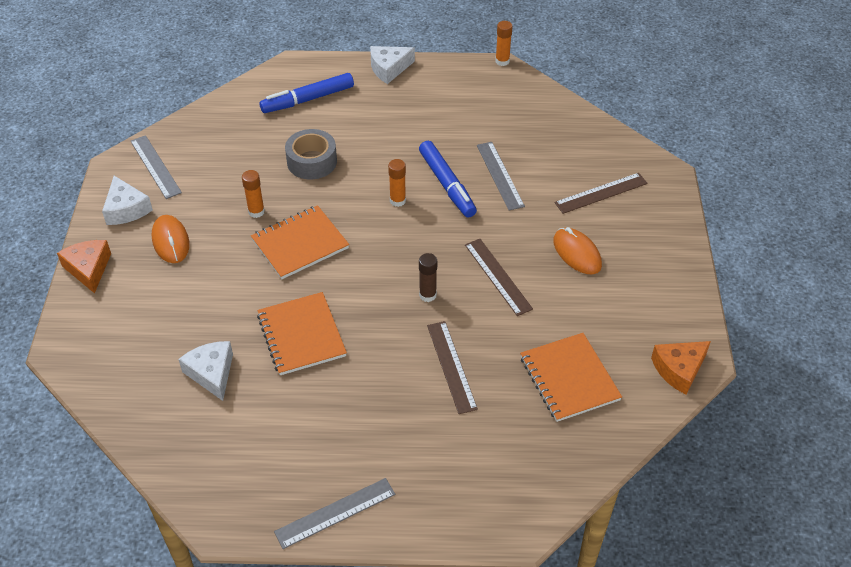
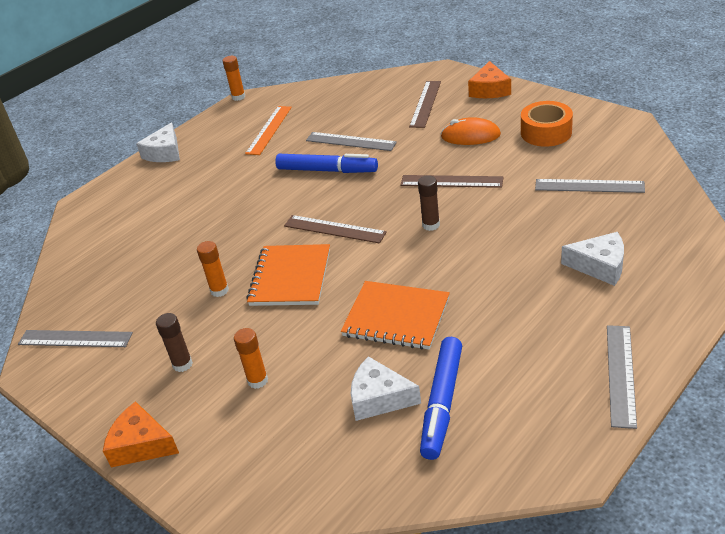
camera: 45 degrees left, 10 degrees down
(126, 209) = (100, 382): white cheese -> white cheese (599, 266)
(171, 241) = (182, 364): orange mouse -> brown glue stick
(308, 99) = (133, 209): blue marker -> blue marker (442, 403)
(312, 161) = (206, 234): grey tape -> none
(397, 201) = (311, 202): orange glue stick -> orange glue stick (257, 380)
(451, 366) = (519, 241): brown ruler -> brown ruler (334, 229)
(472, 112) = (269, 130): none -> orange ruler
(569, 378) = (589, 186): orange notebook -> grey ruler
(629, 306) = (546, 132): none -> orange tape
(679, 369) = (627, 134): orange cheese -> orange cheese (490, 90)

